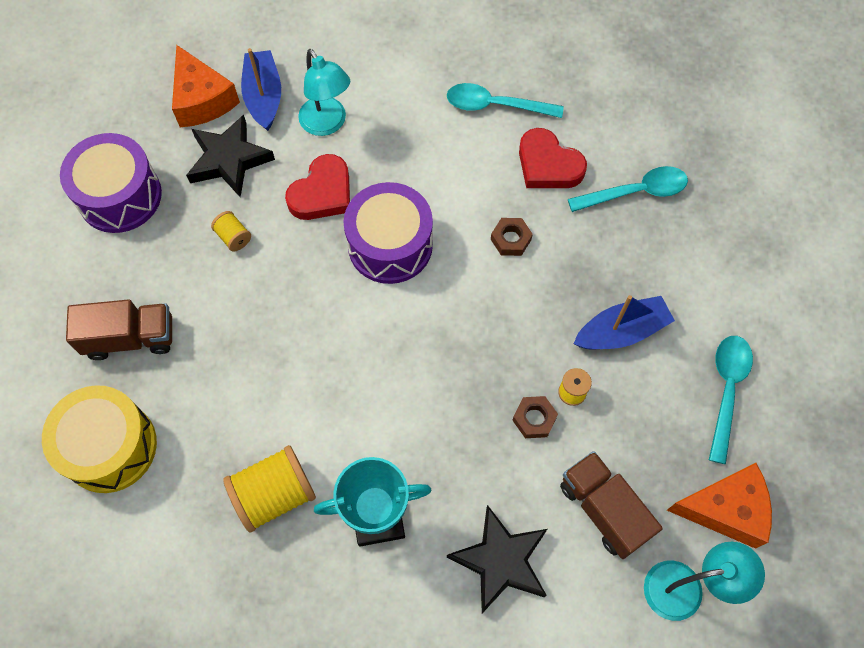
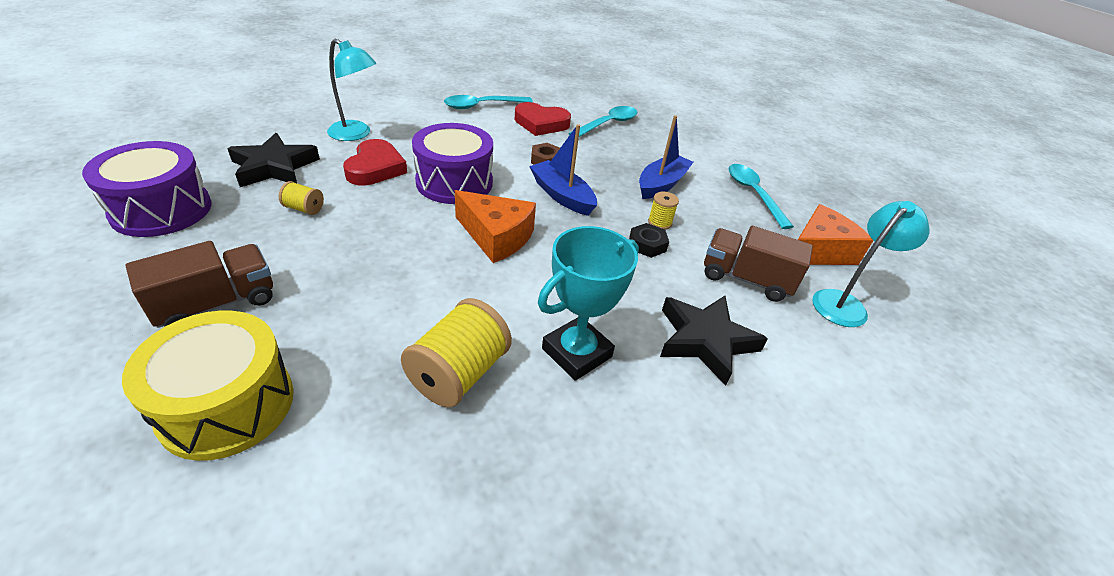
camera: 35 degrees left, 25 degrees down
(202, 99) = (229, 141): orange cheese -> orange cheese (496, 237)
(264, 96) = (289, 130): blue boat -> blue boat (562, 196)
(534, 419) = (647, 244): brown nut -> black nut

